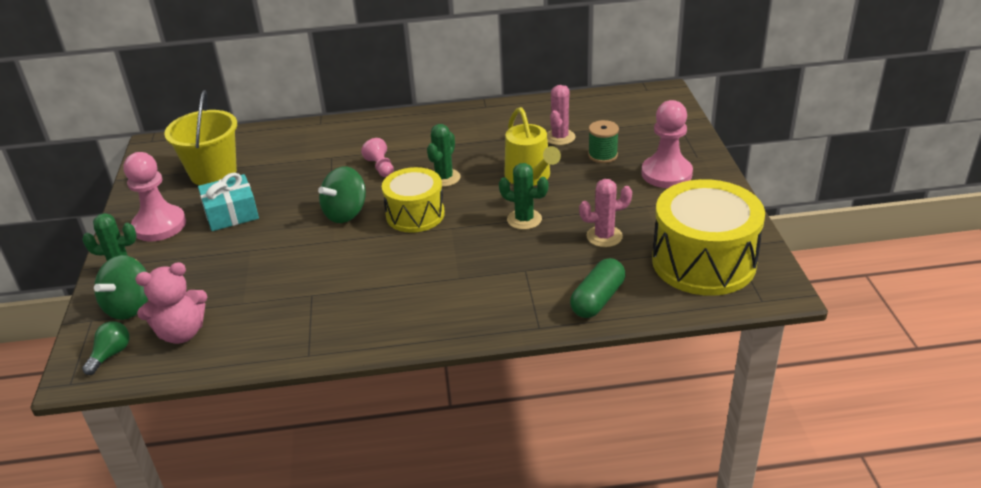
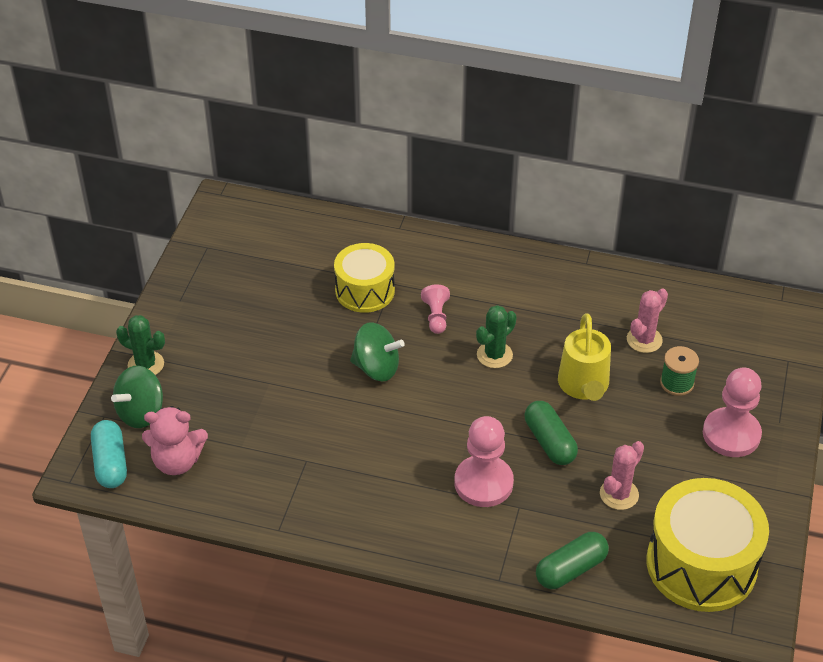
camera: 20 degrees right, 10 degrees up
(111, 354) = (111, 463): green light bulb -> turquoise capsule
(159, 225) = (195, 319): pink pawn -> pink pawn (483, 483)
(213, 173) = (267, 264): yellow bucket -> none
(231, 213) = (267, 327): turquoise gift -> none
(345, 213) = (376, 368): green spinning top -> green spinning top turned 135 degrees counterclockwise
(415, 214) = (444, 395): yellow drum -> yellow drum (365, 291)
(524, 219) = (549, 442): green cactus -> green capsule
(604, 236) = (619, 494): pink cactus -> pink cactus turned 60 degrees counterclockwise

